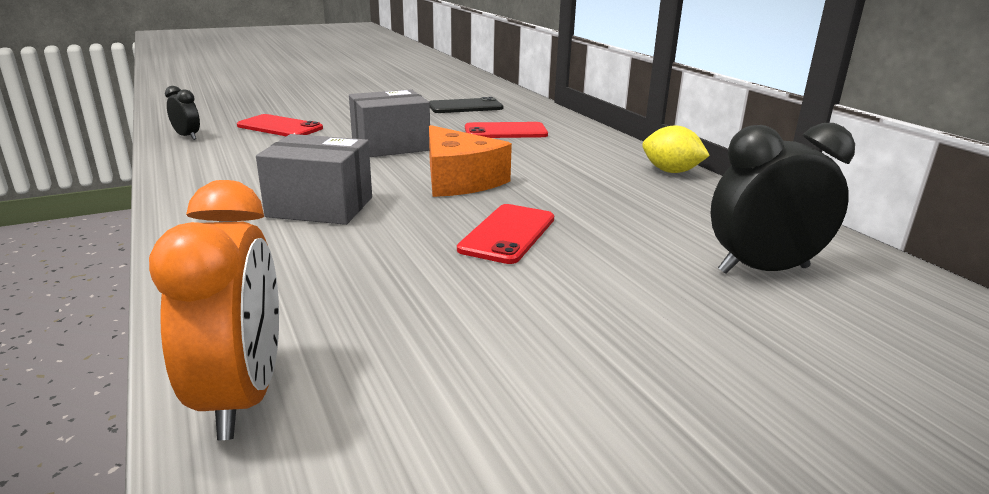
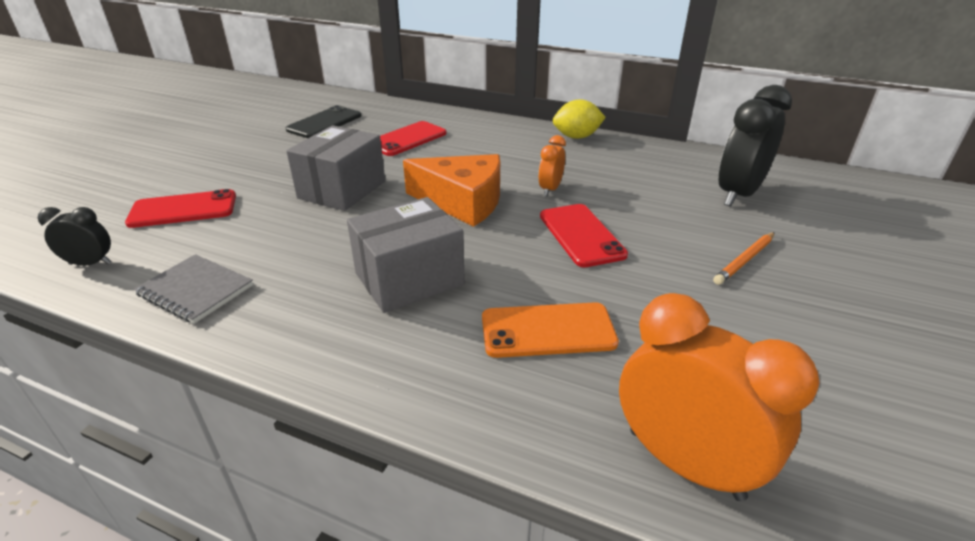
camera: 40 degrees left, 10 degrees up
(203, 166) = (196, 290): none -> grey notebook
(339, 274) = (548, 330): none -> orange phone
(553, 197) = (550, 189): none -> orange clock
(634, 316) = (744, 260): none -> orange pencil

